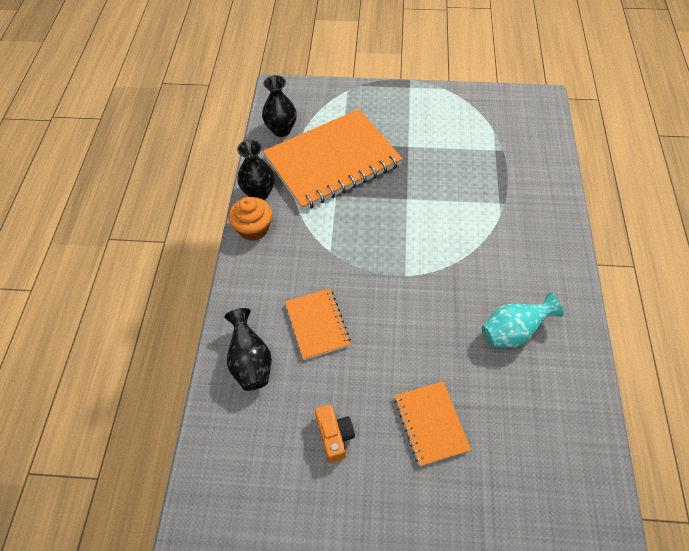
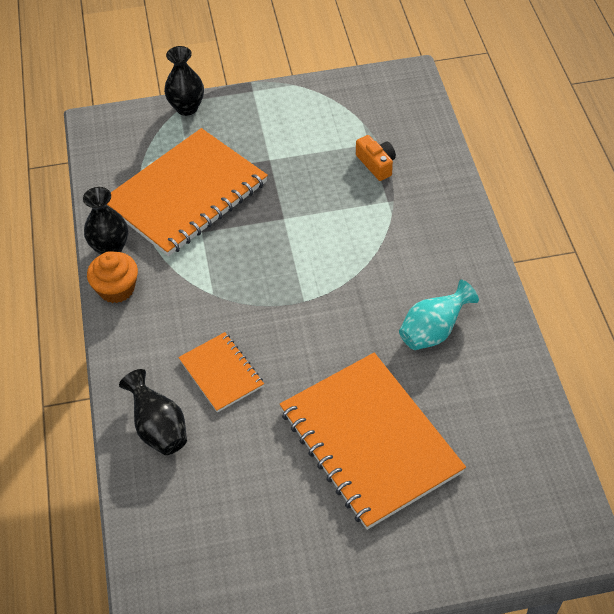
camera: 15 degrees left, 5 degrees down
(281, 130) = (114, 171): black vase -> black vase (187, 108)
(334, 435) = (272, 477): orange camera -> orange camera (376, 164)
(431, 423) = (370, 441): orange notebook -> orange notebook, size x2.02

